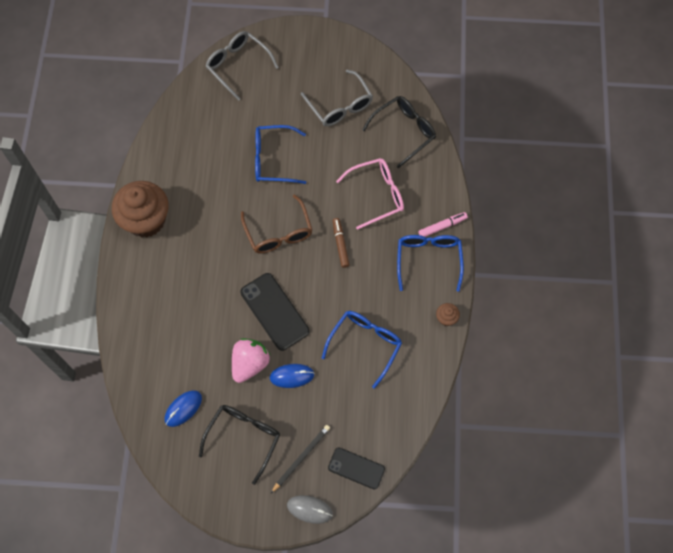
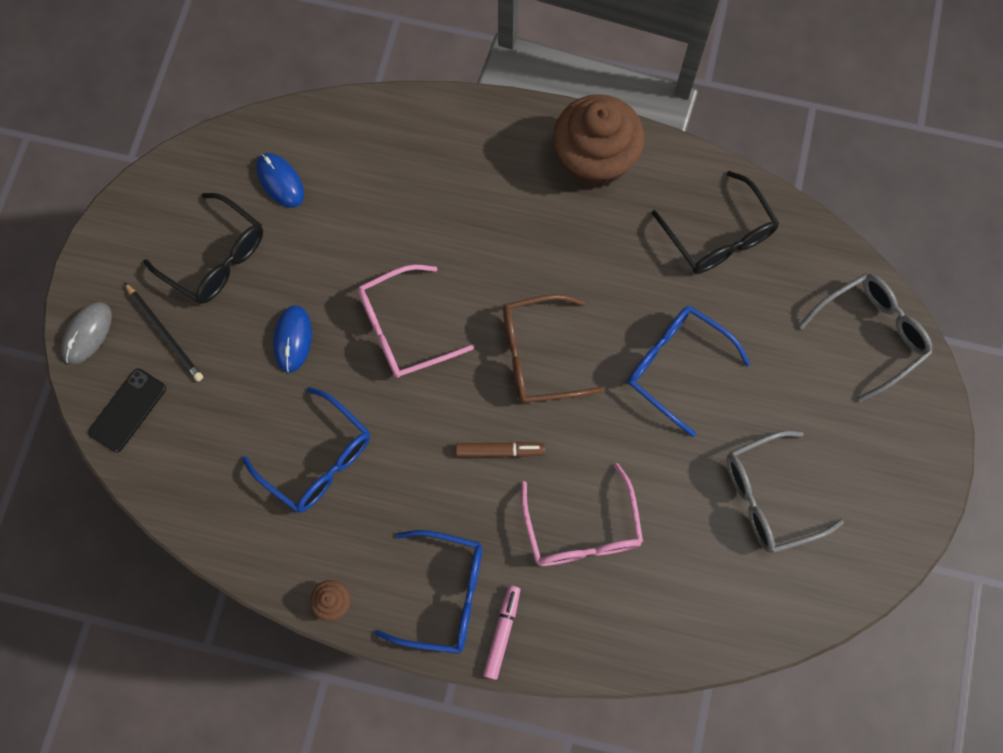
camera: 100 degrees right, 5 degrees up
(250, 364) = (326, 281): pink strawberry -> none
(273, 159) = (675, 366): blue glasses -> blue glasses turned 60 degrees counterclockwise
(274, 311) = (403, 329): black phone -> pink glasses
(404, 131) = (702, 604): black glasses -> black glasses (719, 236)
(442, 226) = (502, 632): pink marker -> pink marker turned 150 degrees counterclockwise

